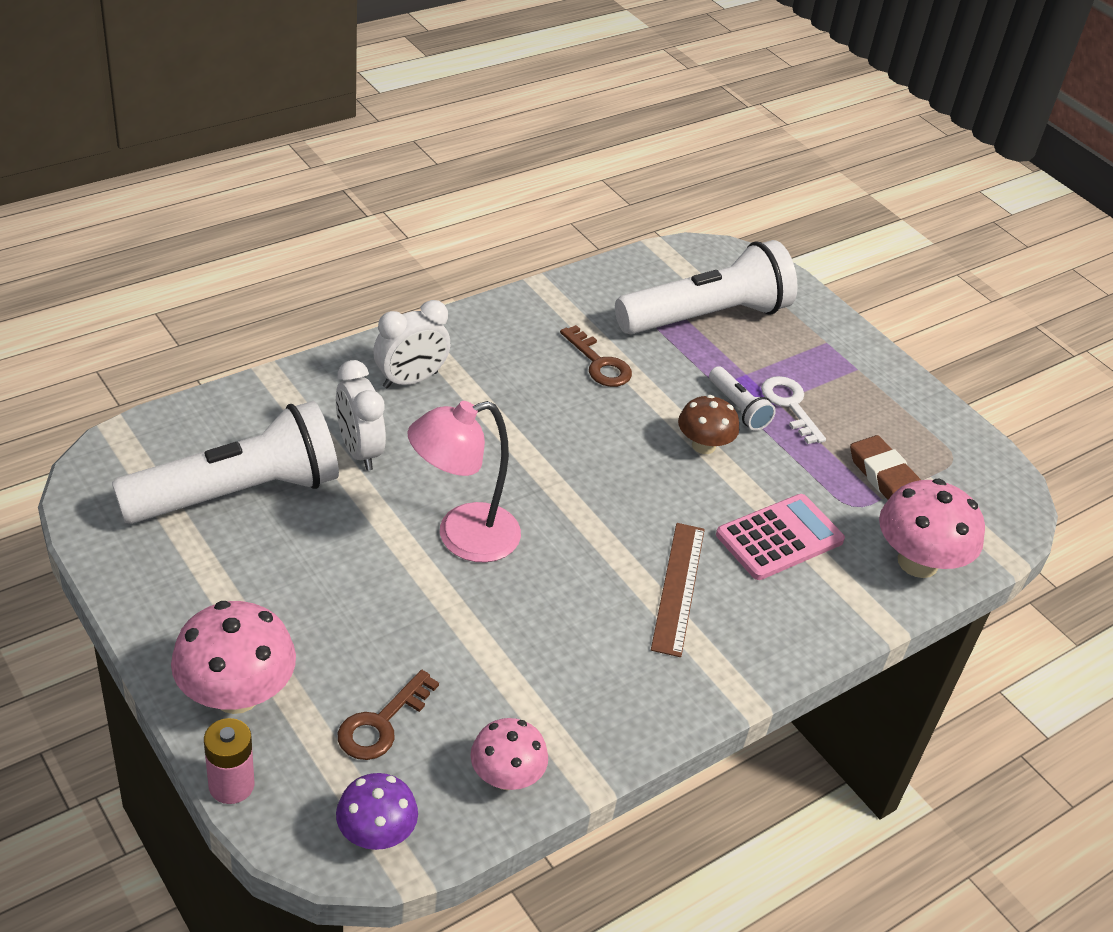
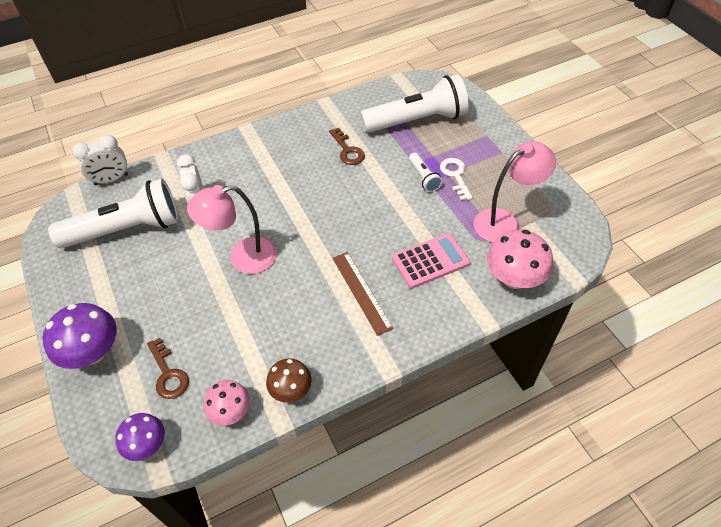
camera: 15 degrees right, 10 degrees up
(231, 785) = (75, 409): pink battery -> none
(236, 694) = (93, 352): pink mushroom -> purple mushroom
(381, 723) = (168, 374): brown key -> brown key turned 75 degrees counterclockwise
(410, 380) = (238, 161): white clock -> white clock (111, 179)
(678, 587) = (361, 292): brown ruler -> brown ruler turned 45 degrees counterclockwise
(703, 445) = (397, 201): brown mushroom -> brown mushroom (291, 390)
(885, 477) = (505, 222): brown eraser -> pink lamp

